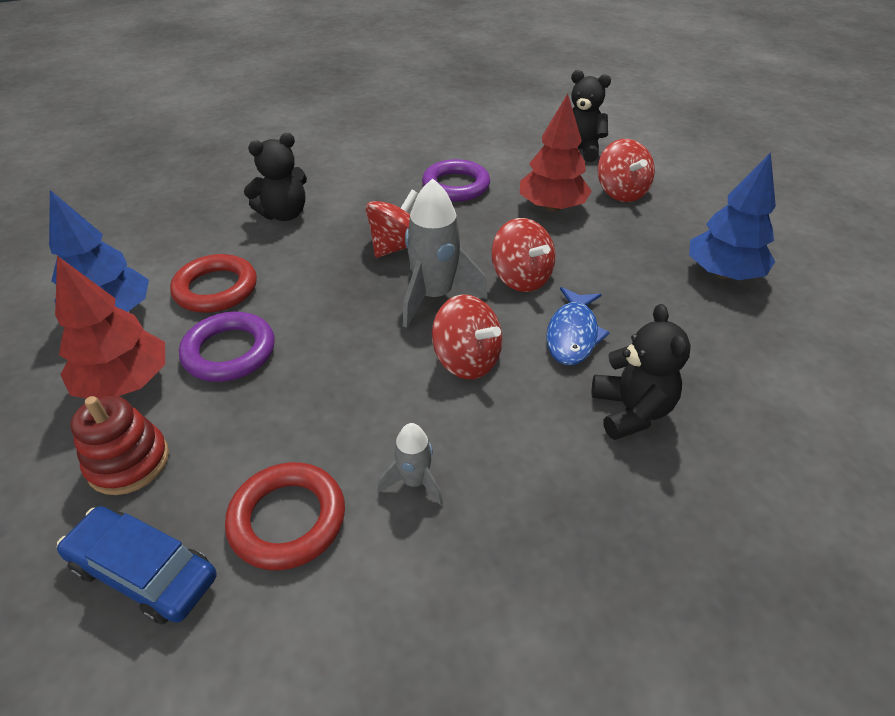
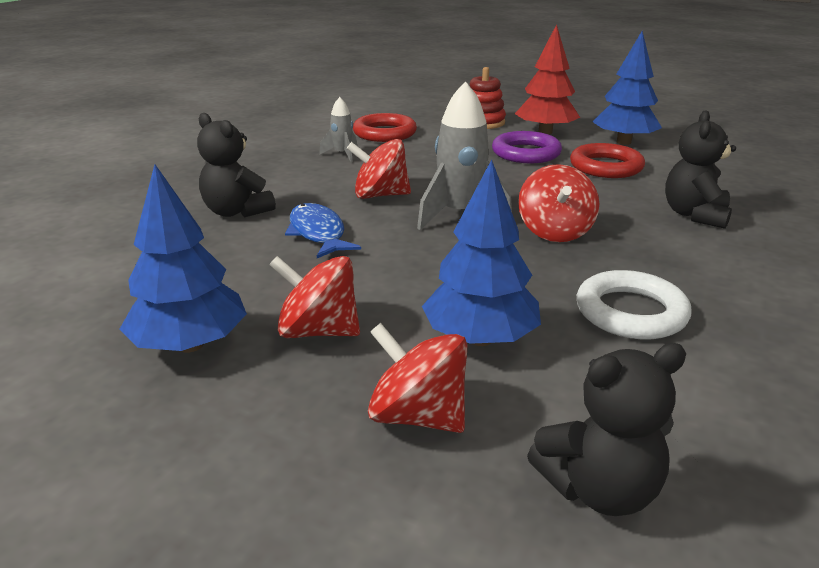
camera: 140 degrees right, 15 degrees down
(144, 572) = (417, 114): blue car -> none
(456, 186) = (631, 312): purple ring -> white ring
(521, 278) = (410, 252): red spinning top -> red spinning top (318, 331)
(552, 207) = (480, 338): red tree -> blue tree

